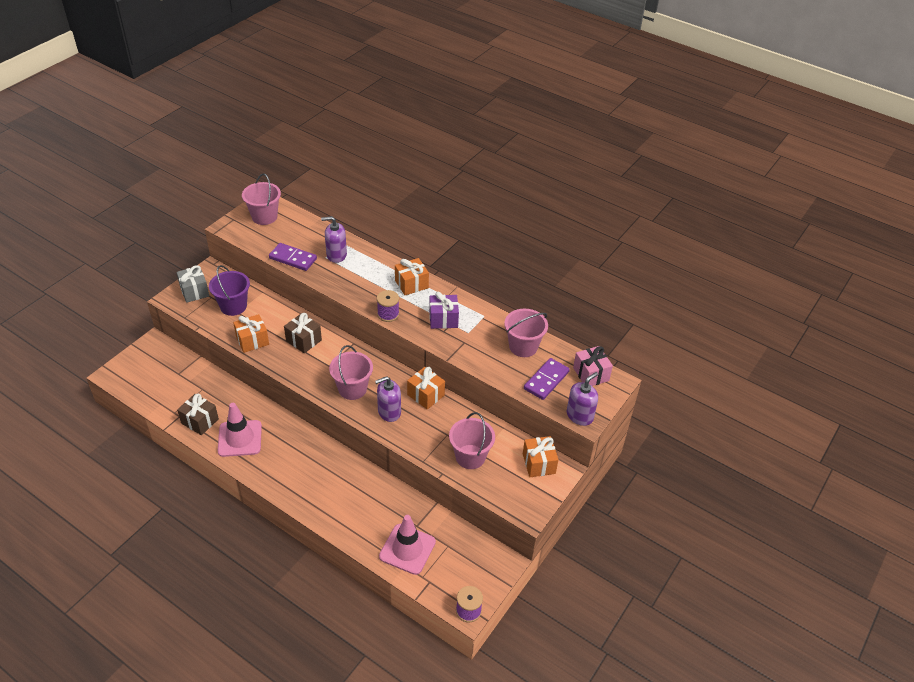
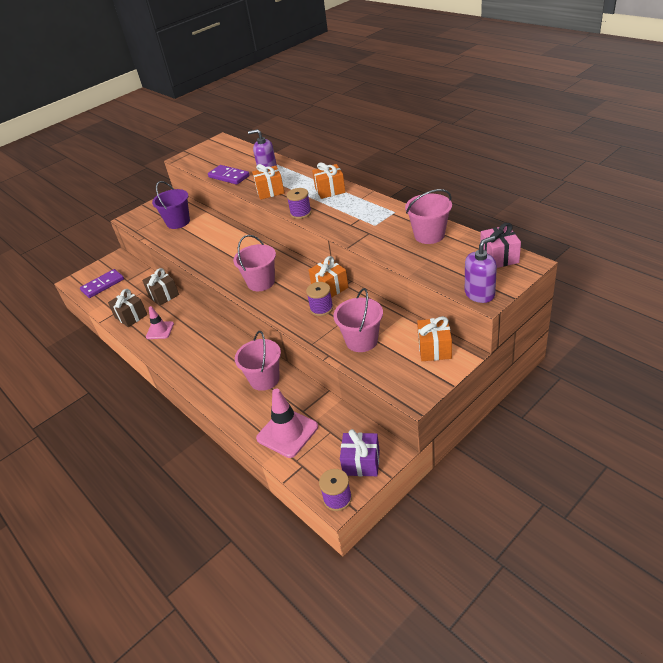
camera: 20 degrees right, 5 degrees down
(194, 291) = (150, 213): grey gift -> none
(240, 438) = (160, 330): pink traffic cone -> pink traffic cone, size x0.61
(252, 340) = (184, 246): orange gift -> orange gift (270, 191)
(264, 217) = (216, 150): pink bucket -> pink bucket (264, 379)
(303, 340) = (229, 245): brown gift -> brown gift (163, 295)
(389, 412) = (290, 301): purple soap dispenser -> none
(423, 420) = (321, 308): none -> purple spool
(443, 319) = (353, 215): purple gift -> purple gift (361, 462)
(546, 380) = (448, 263): purple domino -> purple domino (103, 285)

